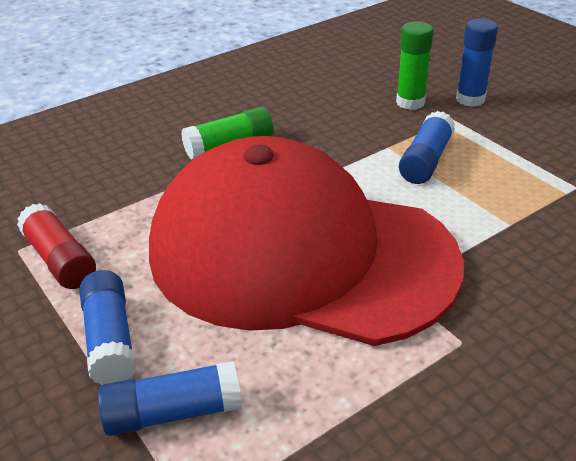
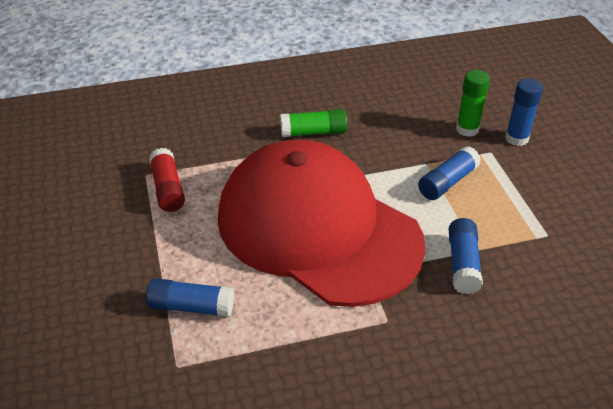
camera: 20 degrees right, 5 degrees up
(110, 339) = (175, 251): blue glue stick -> blue glue stick (463, 264)

